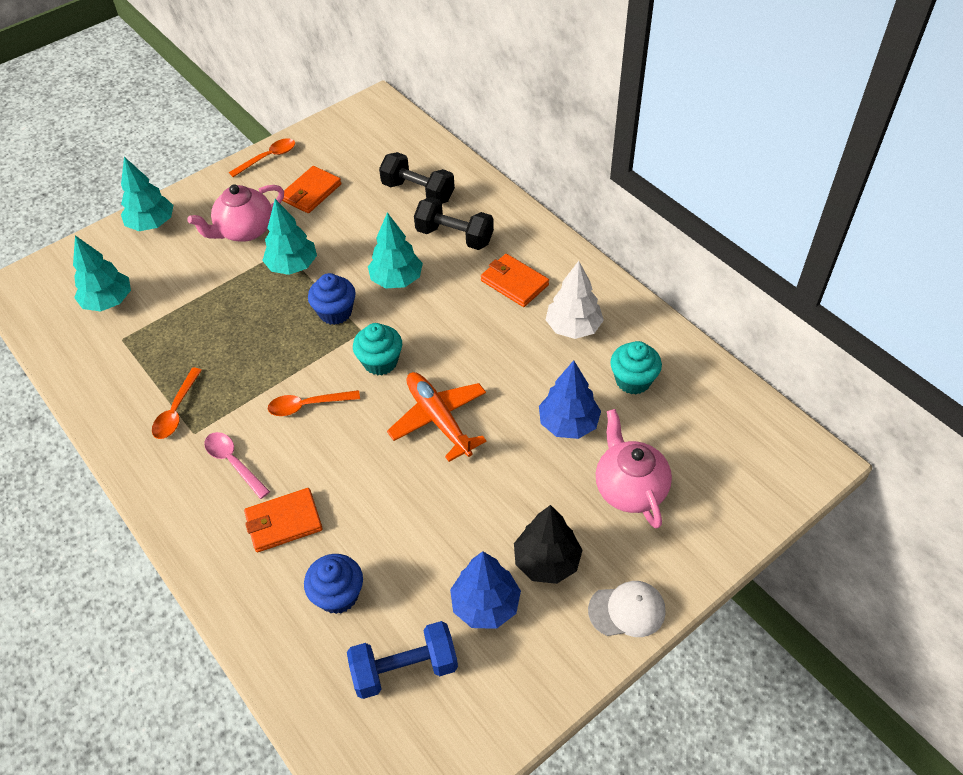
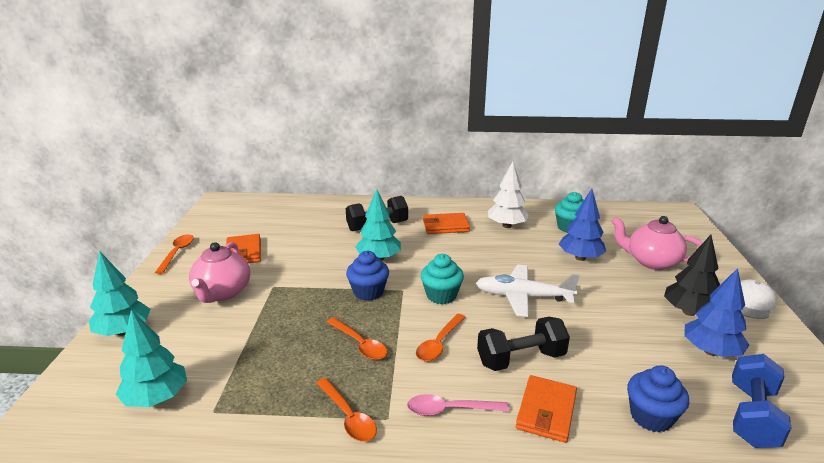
camera: 50 degrees left, 25 degrees down
(260, 359) = (360, 344): none -> orange spoon
(292, 266) = (295, 289): turquoise tree -> none
(418, 192) = (319, 220): black dumbbell -> black dumbbell (521, 359)
(439, 419) = (523, 297): orange plane -> white plane

